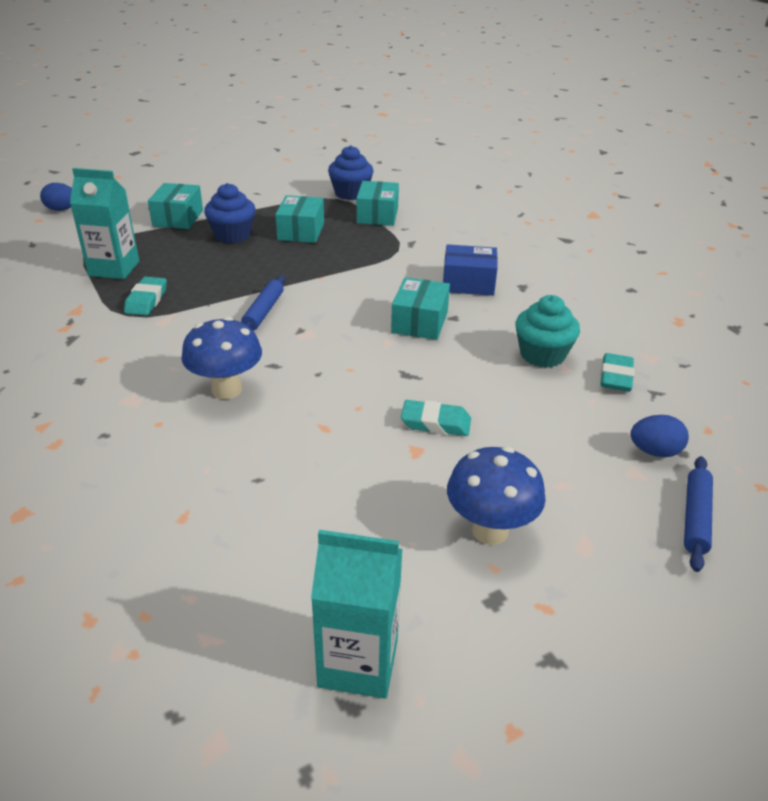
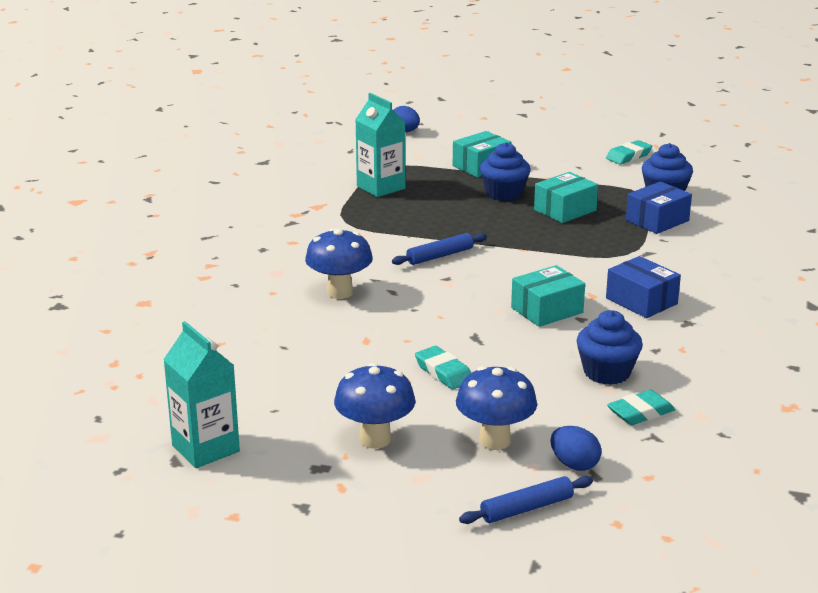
camera: 45 degrees right, 10 degrees down
(146, 300) = (371, 217): turquoise eraser -> turquoise eraser (628, 156)
(377, 215) = (657, 220): turquoise box -> blue box
(542, 355) = (607, 372): turquoise cupcake -> blue cupcake
(573, 466) = (495, 441): none -> blue mushroom

